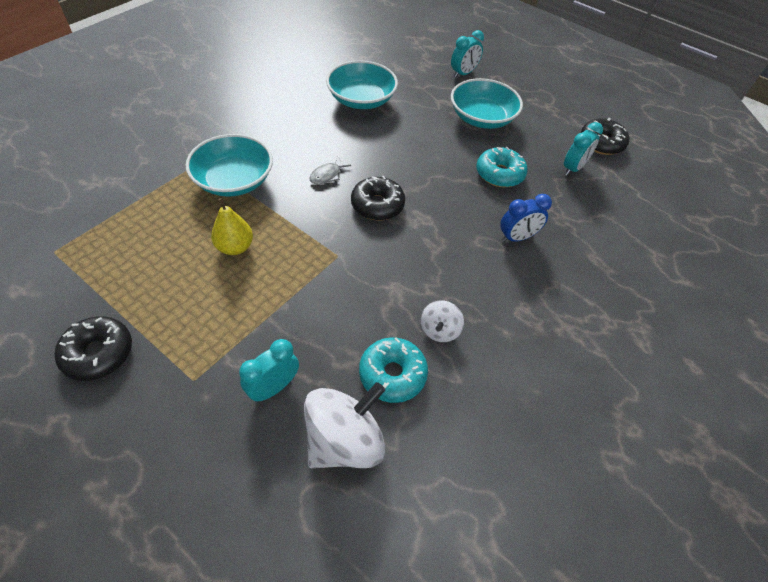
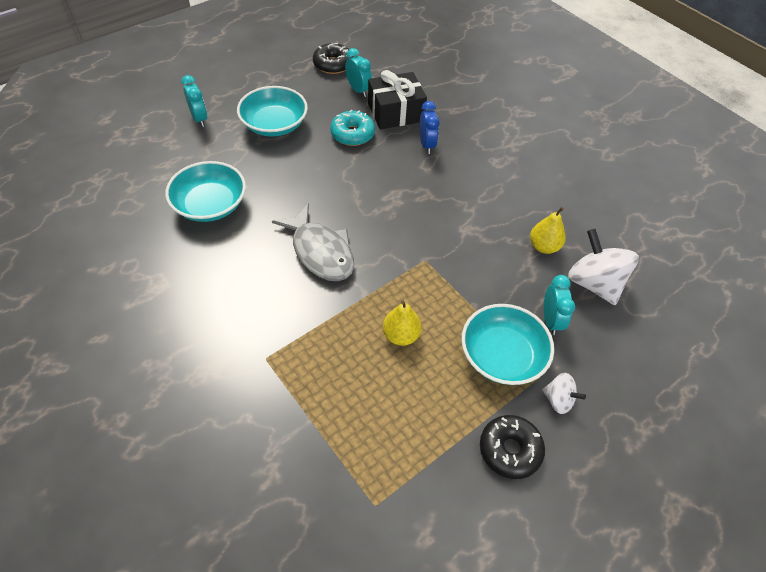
camera: 75 degrees left, 0 degrees up
(234, 180) = (307, 330): turquoise bowl -> turquoise bowl (502, 356)
(274, 387) = (550, 320): turquoise clock -> turquoise clock turned 150 degrees counterclockwise
(327, 175) = (320, 251): grey fish -> grey fish, size x2.24
(377, 205) = (370, 222): black donut -> none
(392, 374) = (543, 246): turquoise donut -> yellow pear
(439, 330) = (508, 211): white spinning top -> white spinning top (558, 400)
(556, 204) = (395, 112): none -> black gift

